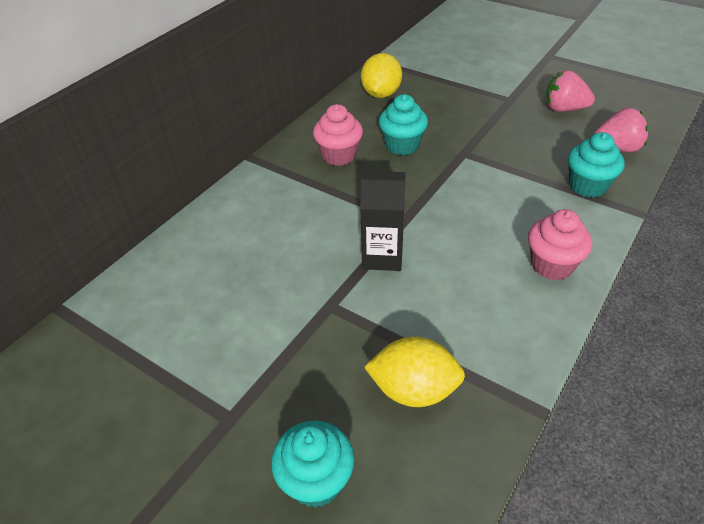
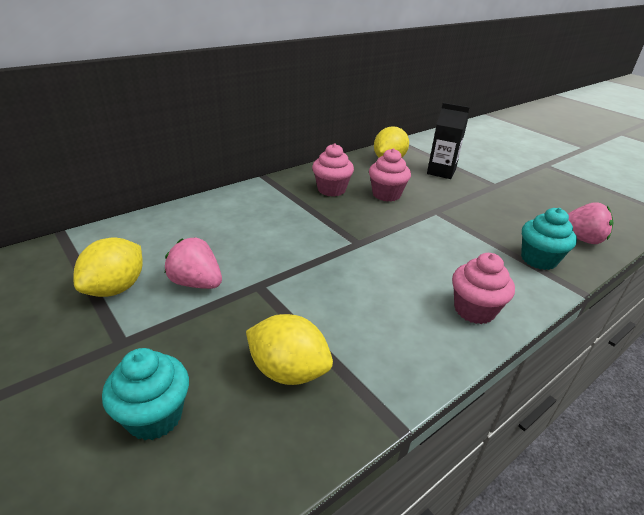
camera: 15 degrees right, 10 degrees down
(179, 359) = (116, 288): none -> yellow lemon
(382, 256) = (324, 263): black carton -> black carton (441, 172)
(402, 145) = (386, 194): turquoise cupcake -> pink cupcake
(564, 109) = (542, 201): pink strawberry -> pink strawberry (196, 283)

